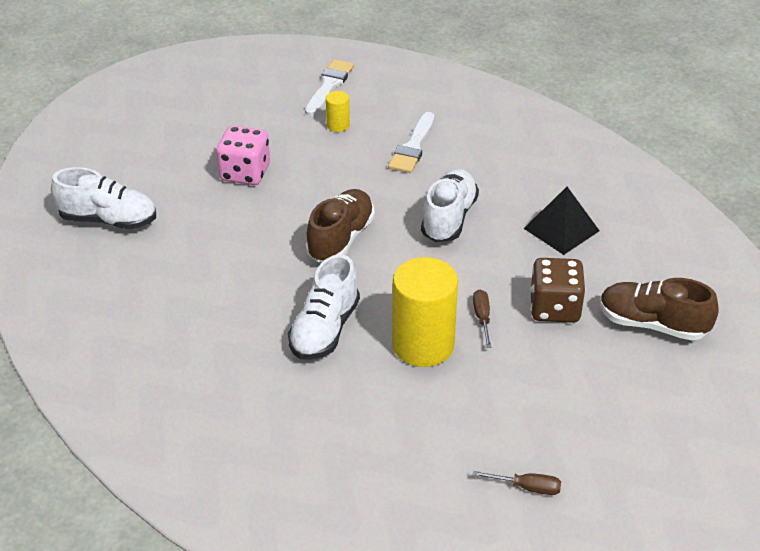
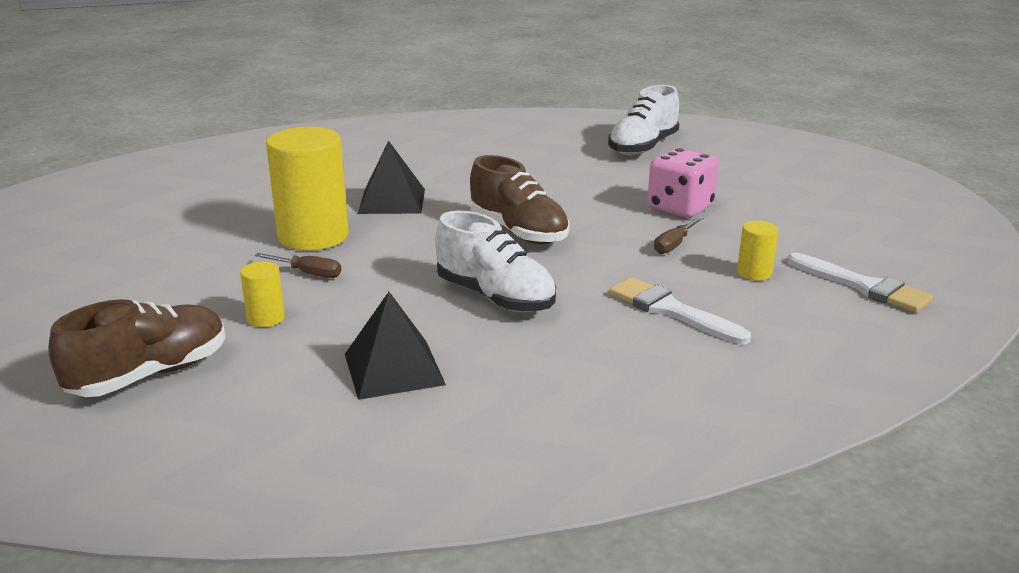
camera: 115 degrees right, 15 degrees down
(325, 329) = (392, 201): white shoe -> black pyramid
(527, 487) = (88, 239): brown screwdriver -> brown screwdriver (674, 245)
(554, 308) = (266, 318): brown dice -> yellow cylinder

